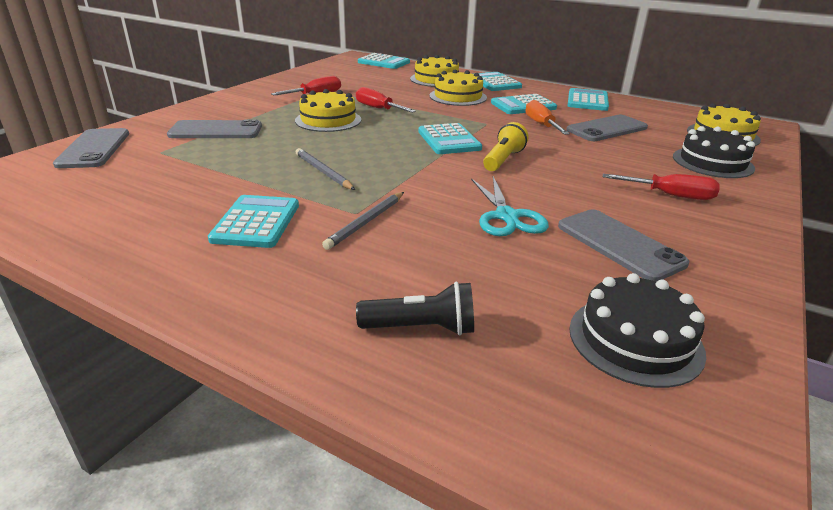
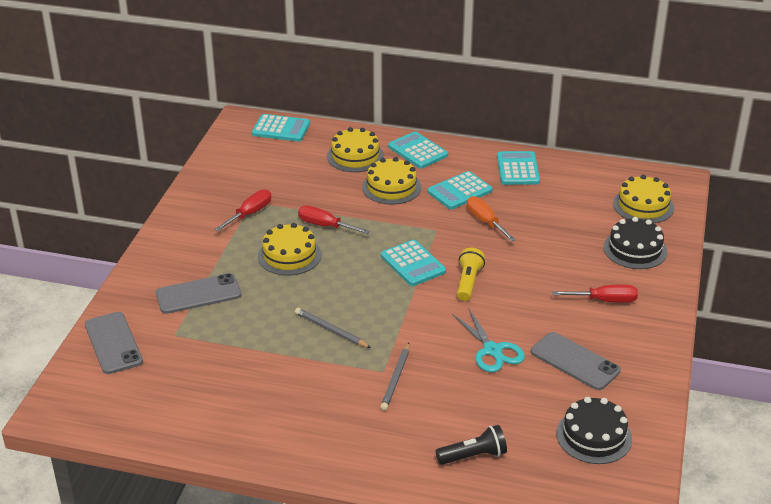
camera: 15 degrees left, 5 degrees up
(256, 222) = (318, 396): turquoise calculator -> none
(607, 129) = (544, 216): grey phone -> none

